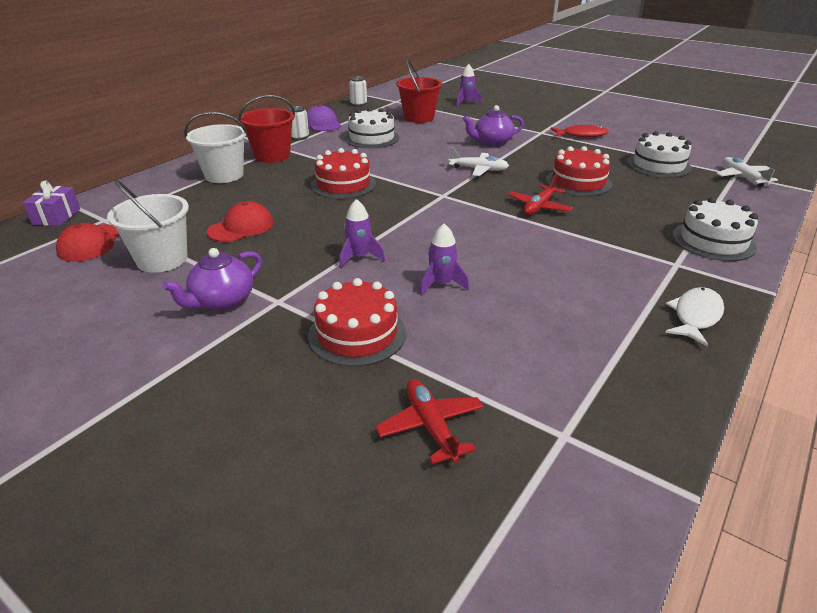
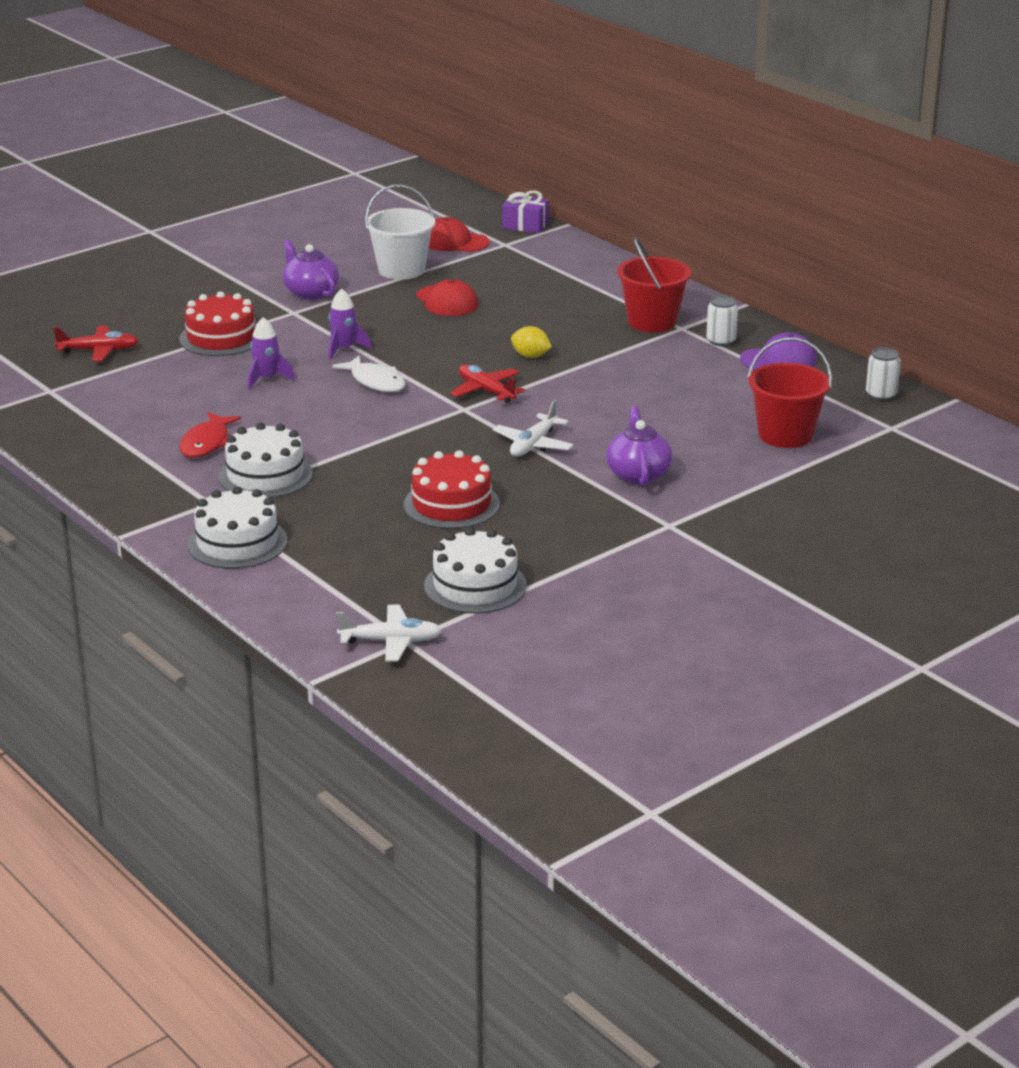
camera: 105 degrees right, 5 degrees down
(224, 175) = (596, 294): white bucket -> none
(343, 184) = (530, 356): red cake -> yellow lemon
(371, 138) = (696, 388): white cake -> white cake (265, 475)
(466, 103) = (865, 490): purple rocket -> none
(539, 207) = (394, 460): red plane -> red plane (486, 391)
(581, 135) = (639, 558): red fish -> red fish (207, 443)
(695, 316) = (122, 481): white fish -> white fish (375, 382)

